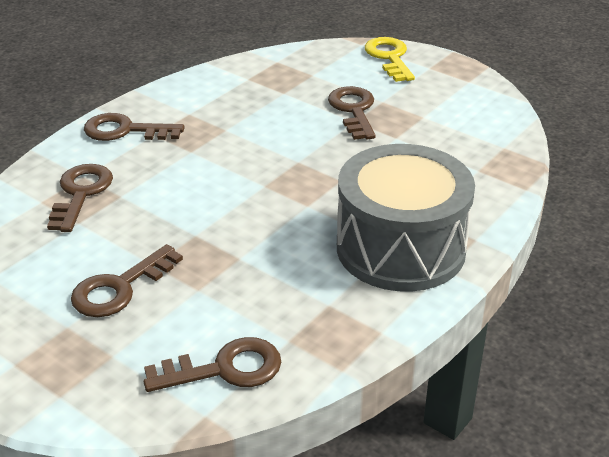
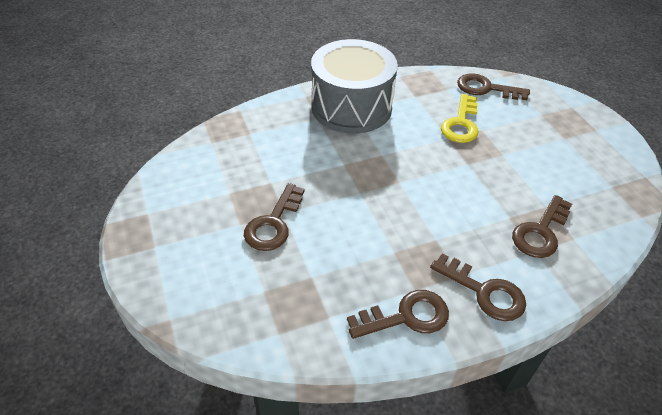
camera: 150 degrees left, 10 degrees up
(119, 288) = (528, 147): brown key -> brown key (406, 316)
(389, 57) = (170, 279): yellow key -> yellow key (461, 124)

